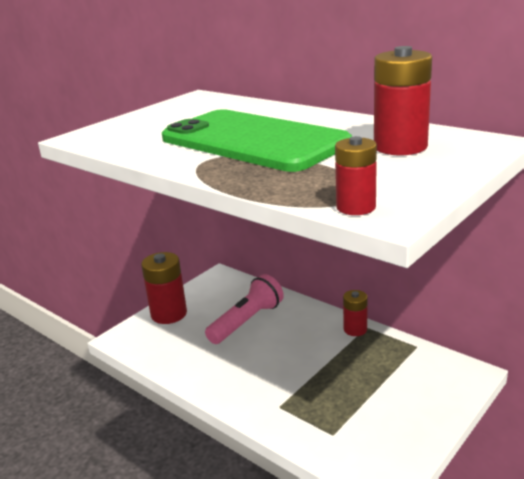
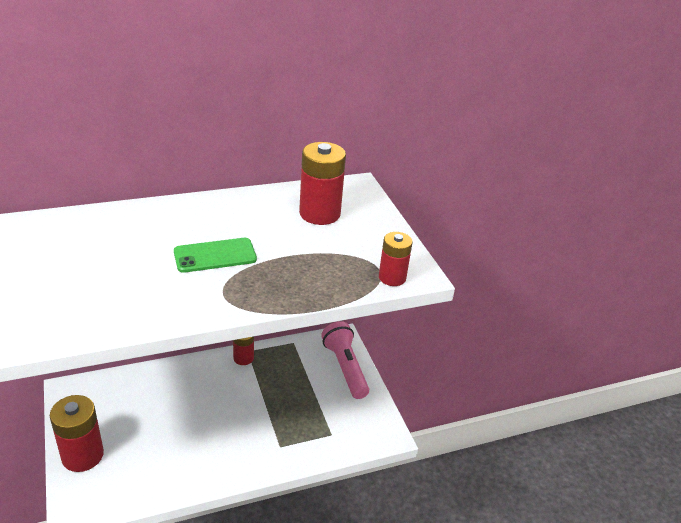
camera: 65 degrees left, 10 degrees up
(247, 321) = (161, 410): pink flashlight -> pink flashlight (345, 368)
(253, 141) = (215, 255): green phone -> green phone, size x0.45

